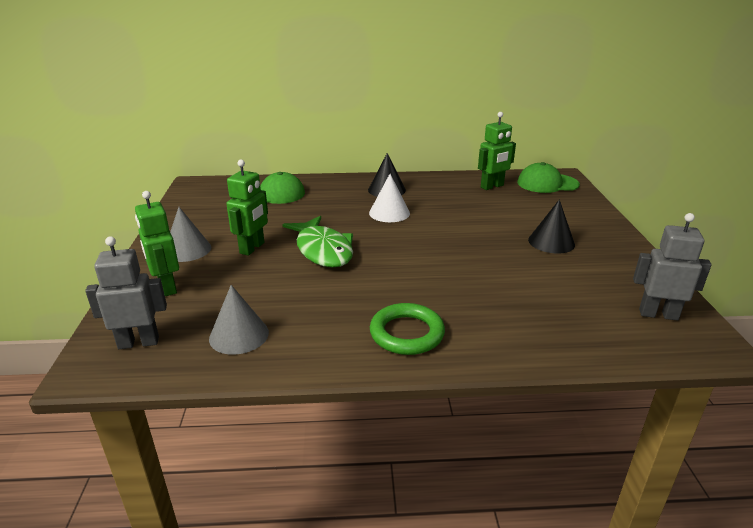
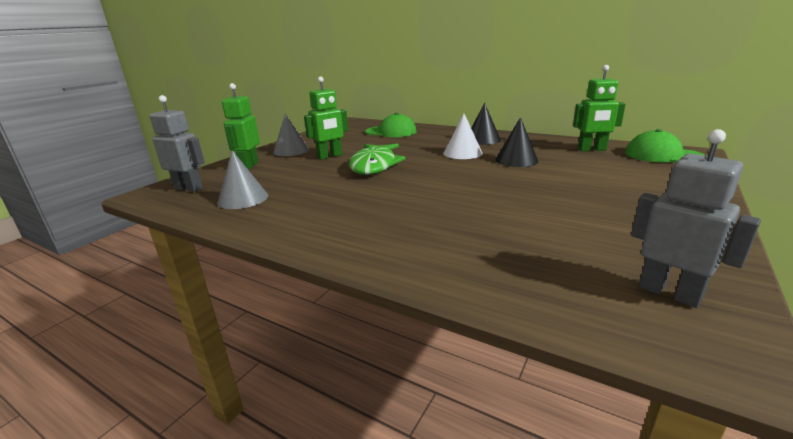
camera: 35 degrees right, 5 degrees down
(407, 333) = (352, 229): green ring -> none
(551, 242) = (602, 198): black cone -> black cone (516, 160)

